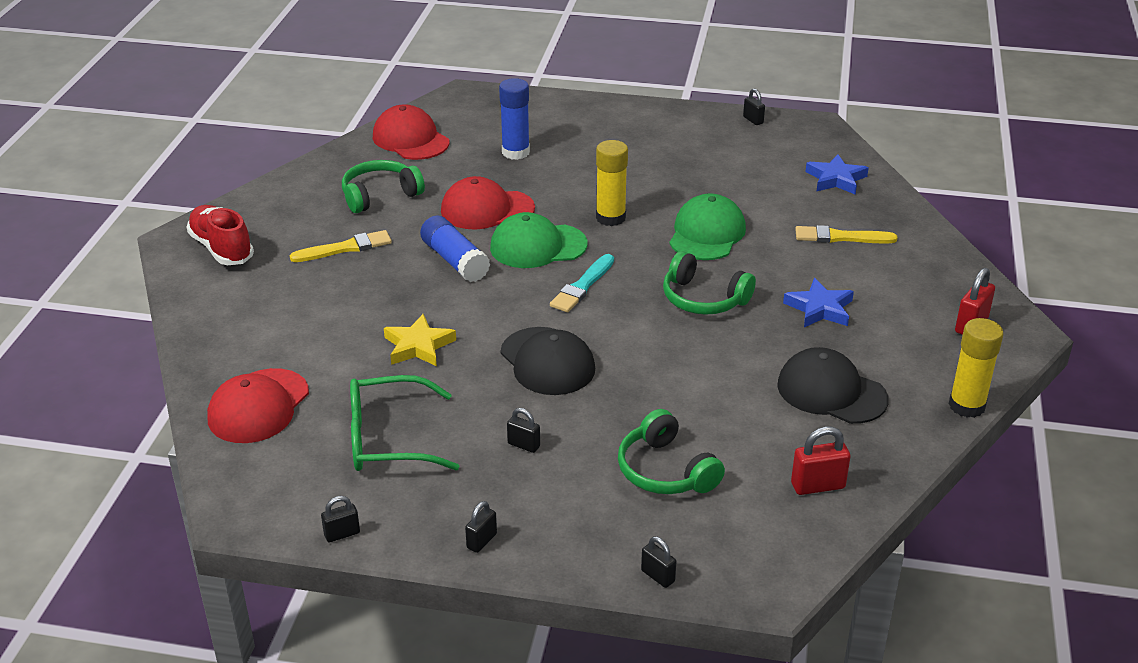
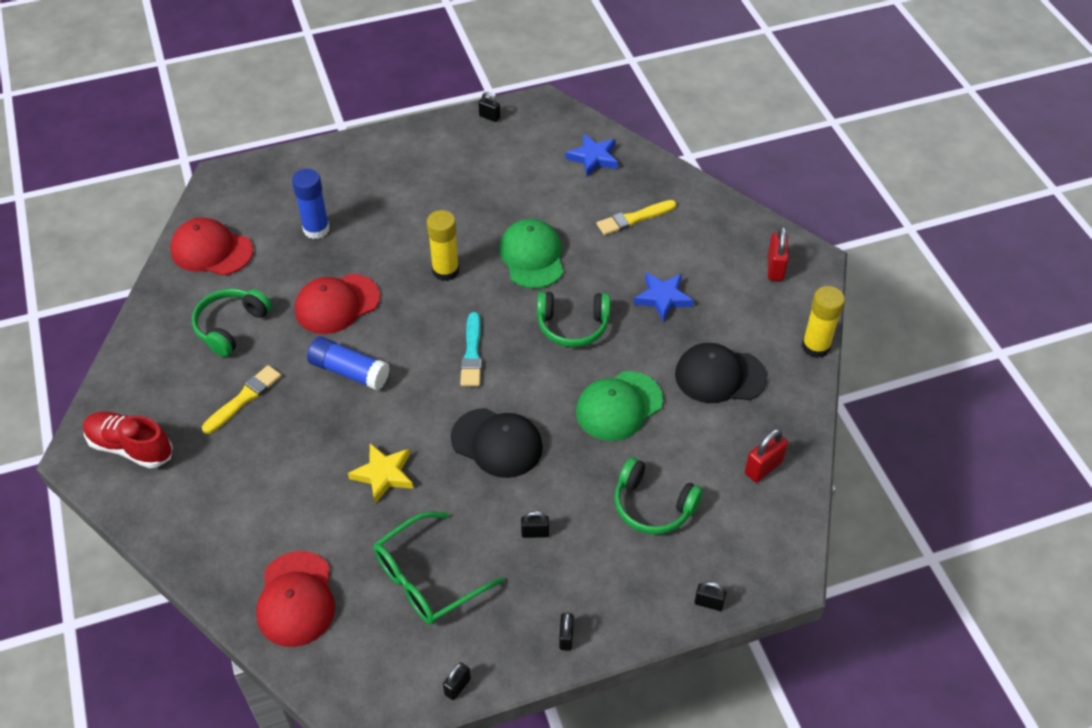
camera: 30 degrees left, 15 degrees up
(538, 246) = (407, 326): green cap -> green cap (618, 406)

